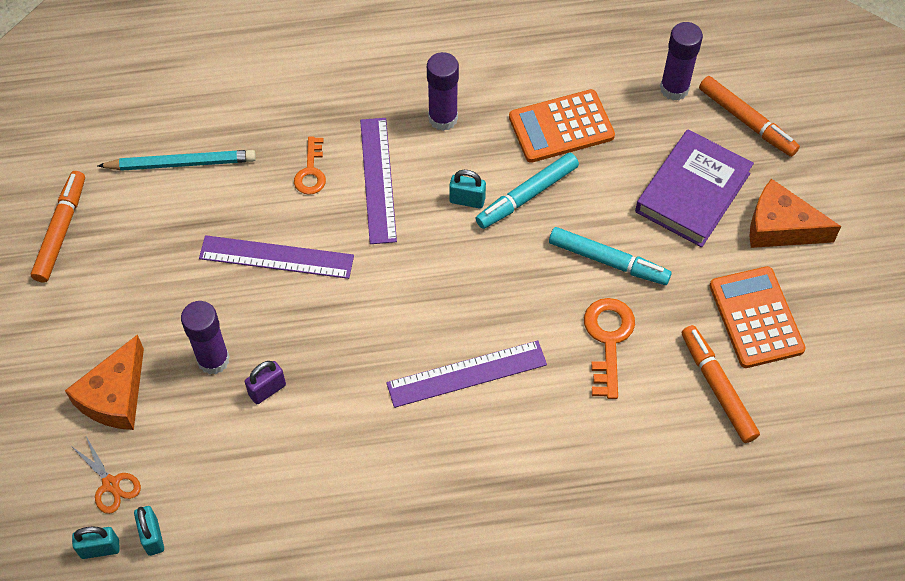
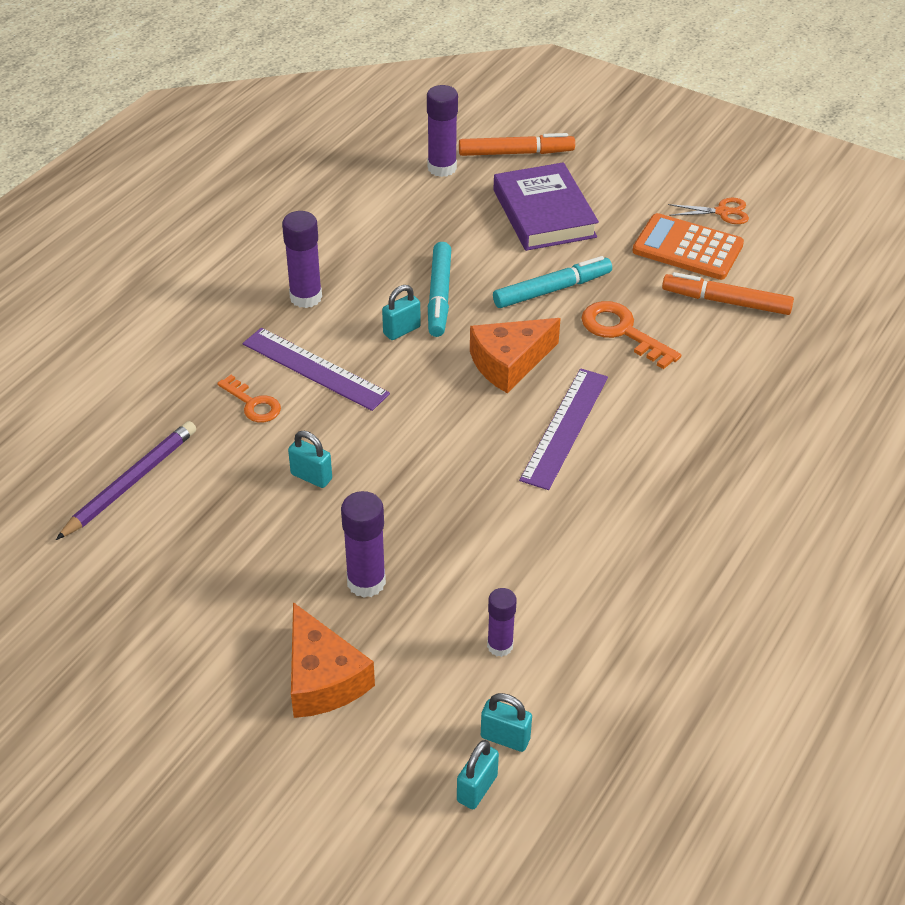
camera: 50 degrees left, 15 degrees down
(61, 231) = (89, 613): orange marker -> none
(111, 484) = (415, 738): orange scissors -> orange scissors (722, 212)
(181, 163) = (131, 482): turquoise pencil -> purple pencil
(226, 479) = (500, 646): none -> purple glue stick
(267, 390) = (440, 563): purple padlock -> none
(276, 257) = (311, 477): purple ruler -> turquoise padlock
(561, 127) = (400, 241): orange calculator -> none
(780, 227) = (625, 192): orange cheese -> orange cheese (509, 363)

